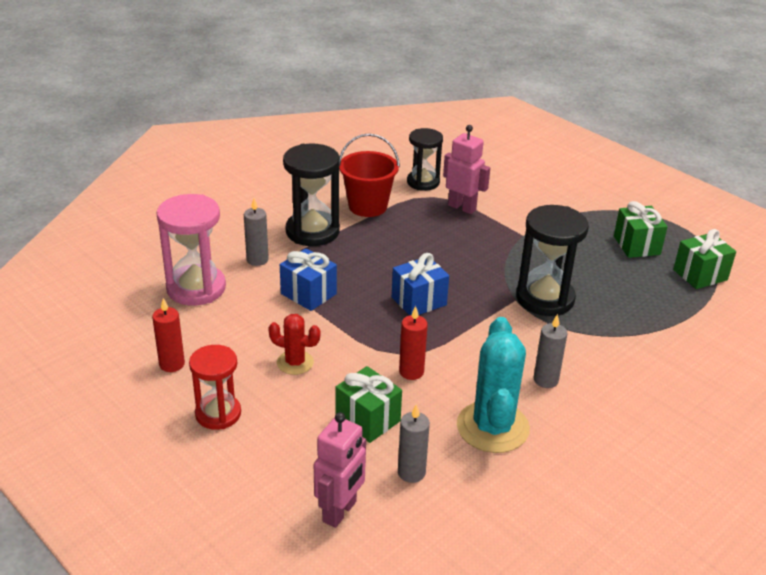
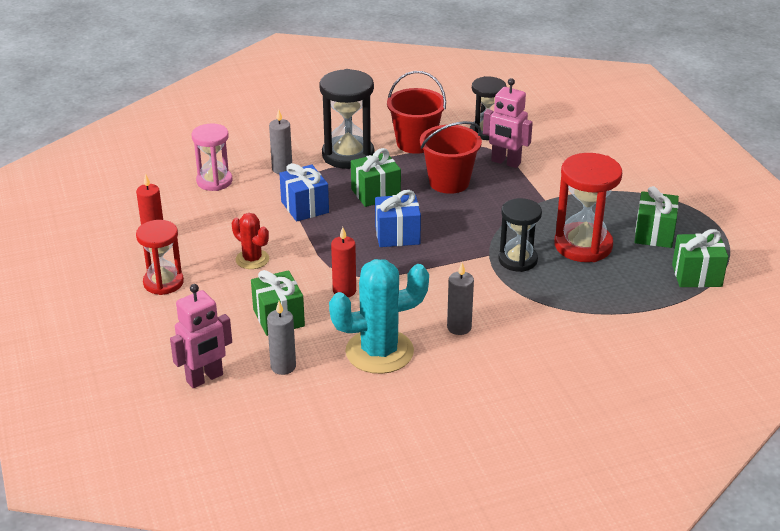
camera: 25 degrees right, 0 degrees up
(196, 288) = (214, 181): pink hourglass -> pink hourglass, size x0.66
(367, 264) = (375, 193): none -> green gift
(426, 237) = (449, 182): none -> red bucket
(462, 207) = (505, 162): pink robot -> pink robot turned 150 degrees clockwise
(492, 427) = (379, 352): turquoise cactus -> turquoise cactus turned 45 degrees clockwise
(545, 298) = (517, 260): black hourglass -> black hourglass, size x0.66
(588, 270) = (583, 245): none -> red hourglass

